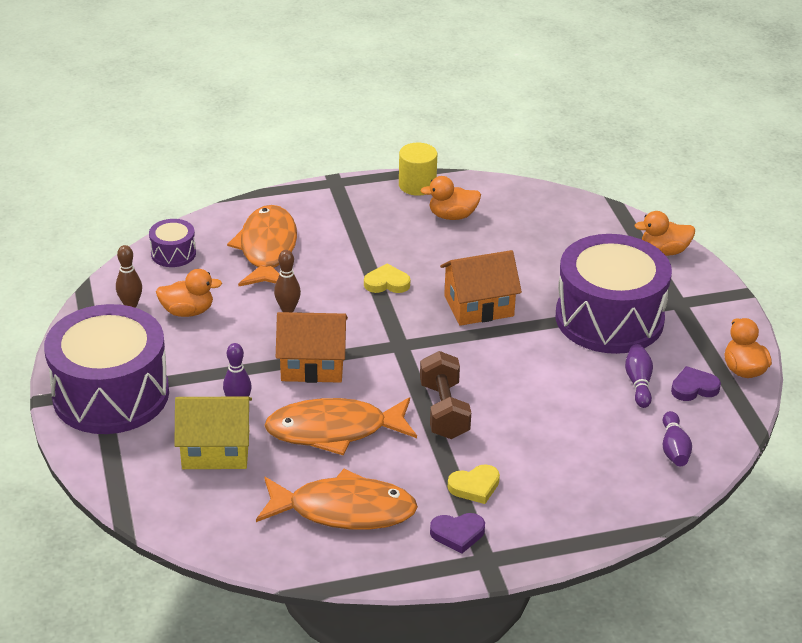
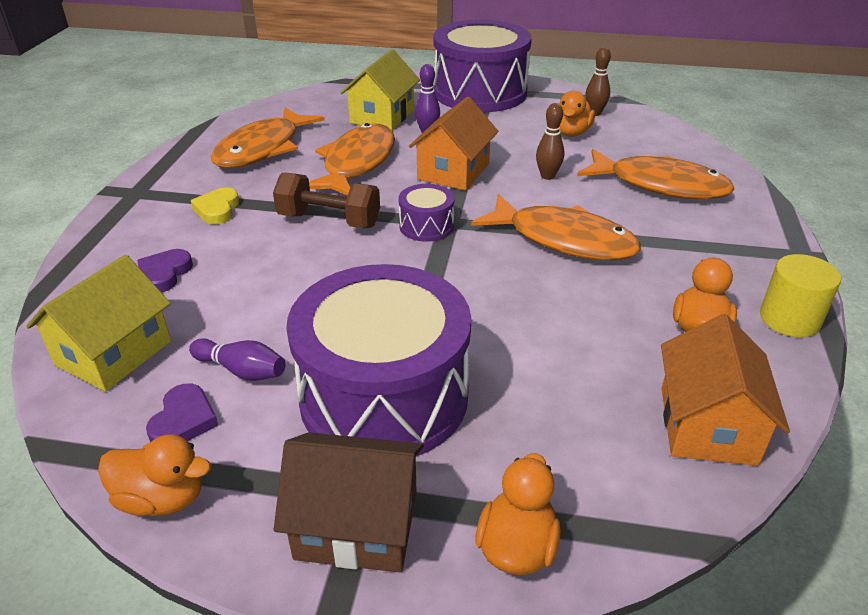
camera: 115 degrees right, 0 degrees up
(173, 253) = (669, 140): purple drum -> purple drum (426, 226)
(387, 283) = (564, 240): yellow heart -> orange fish
(457, 534) = (177, 187): purple heart -> purple heart (164, 274)
(479, 306) = (483, 291): orange house -> orange house (707, 425)
(674, 448) = (113, 353): purple bowling pin -> yellow house
(697, 300) = (357, 525): none -> brown house

